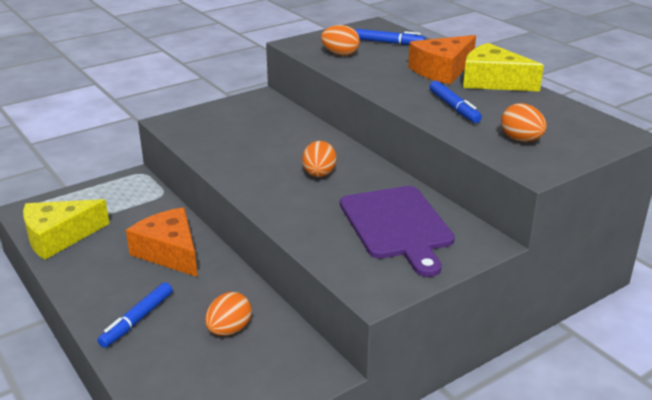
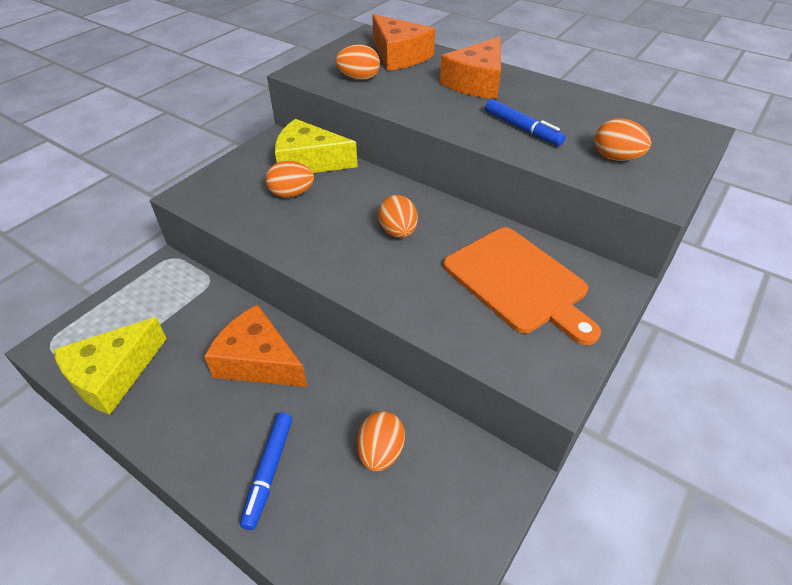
camera: 20 degrees left, 15 degrees up
(249, 134) = (291, 194): none -> orange egg
(389, 43) = (399, 56): blue marker -> orange cheese
(397, 225) = (519, 282): purple cutting board -> orange cutting board
(493, 81) = (534, 88): yellow cheese -> yellow cheese (309, 162)

